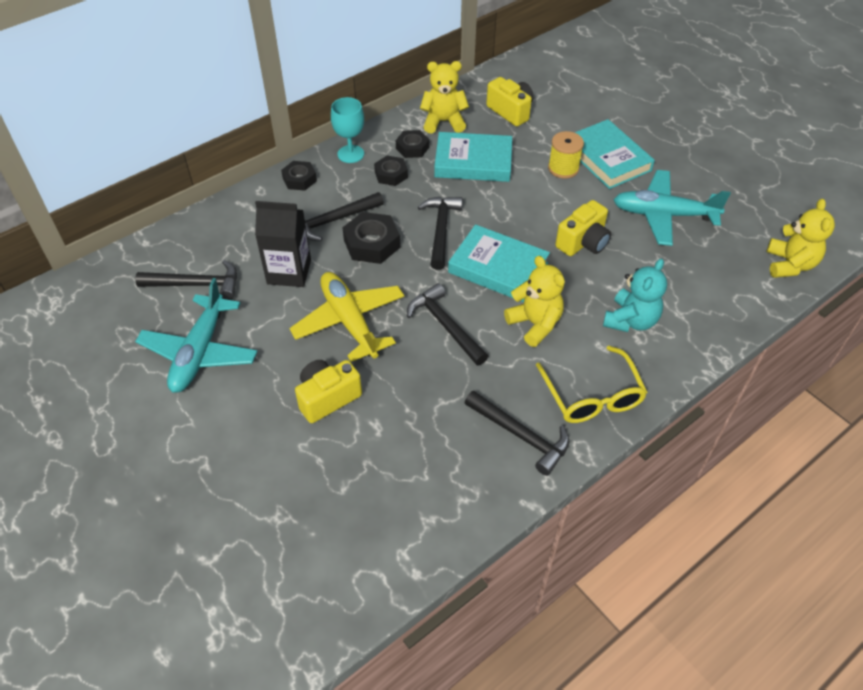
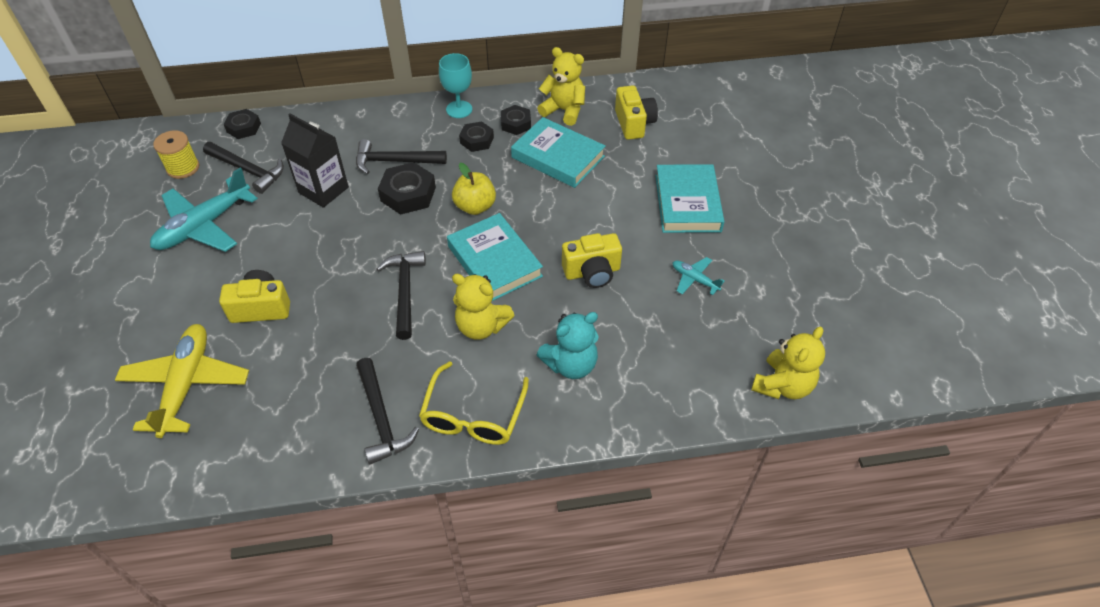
camera: 30 degrees right, 0 degrees up
(299, 179) = (399, 115): black nut -> black nut (243, 128)
(349, 321) = (332, 252): yellow plane -> yellow plane (186, 384)
(440, 230) = (475, 206): black hammer -> yellow apple
(535, 324) = (481, 326): yellow teddy bear -> yellow teddy bear turned 120 degrees clockwise
(563, 168) = (636, 195): yellow spool -> yellow spool (183, 168)
(663, 215) = (694, 279): turquoise plane -> turquoise plane, size x0.48

